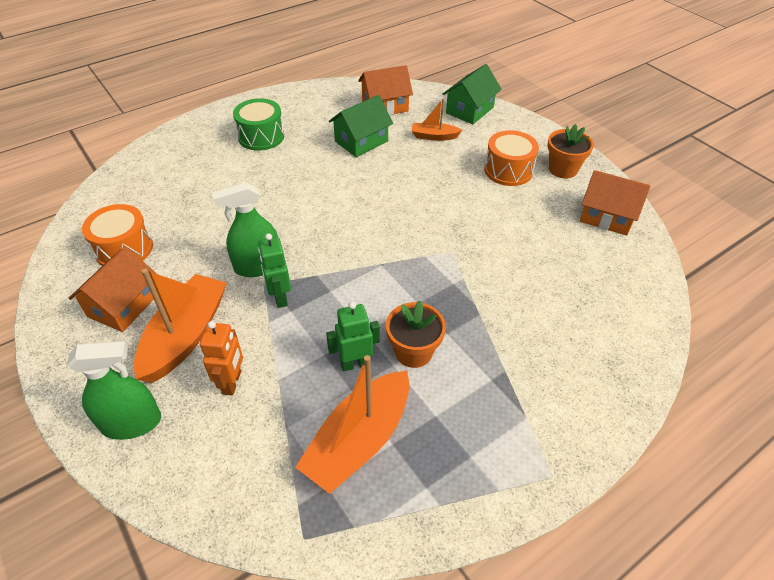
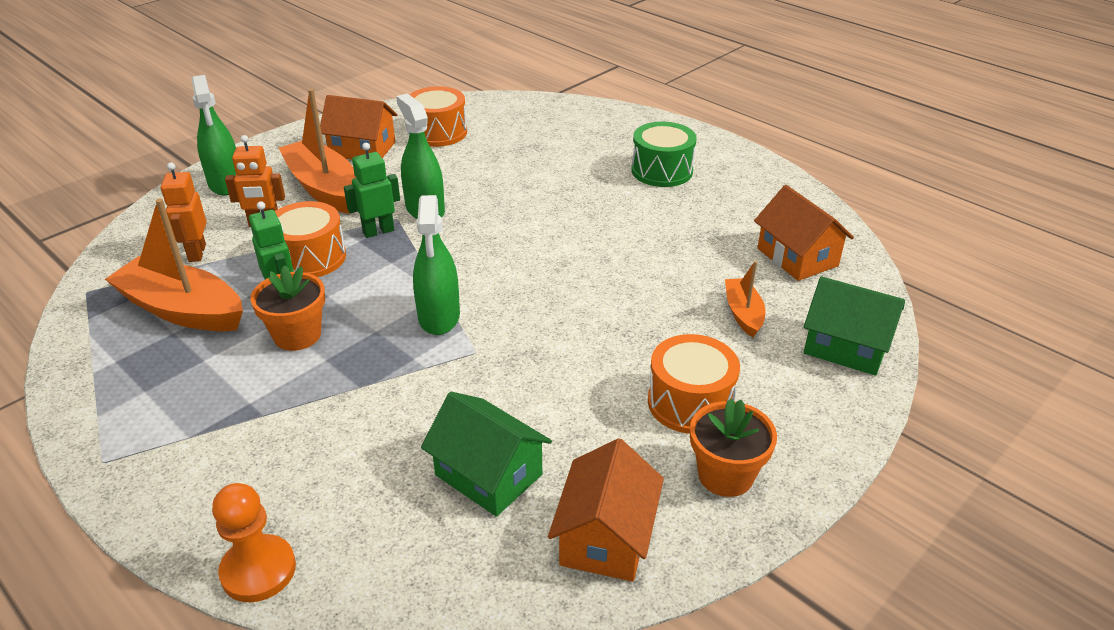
camera: 80 degrees right, 10 degrees down
(185, 336) = (323, 188): orange boat -> orange boat turned 135 degrees counterclockwise
(264, 438) = (196, 253): none -> orange robot
(304, 345) = (310, 258): none -> orange drum
(361, 141) = (692, 247): green house -> green house (488, 474)
(408, 267) = (439, 316): none -> green spray bottle
(645, 366) = (258, 570): none -> orange pawn

